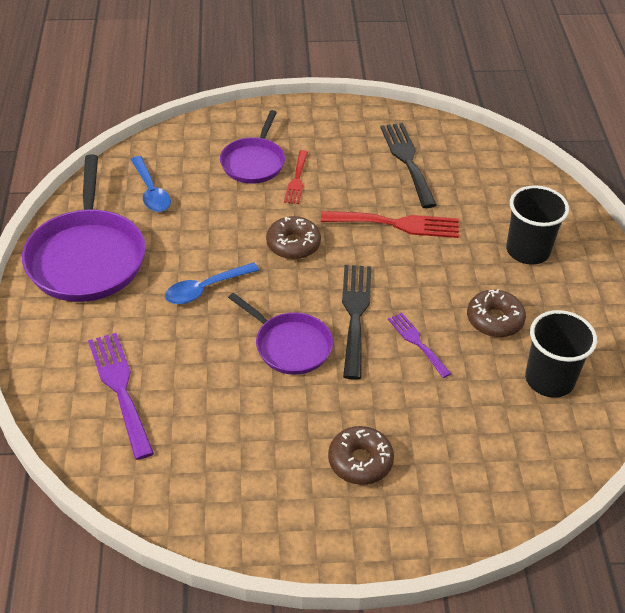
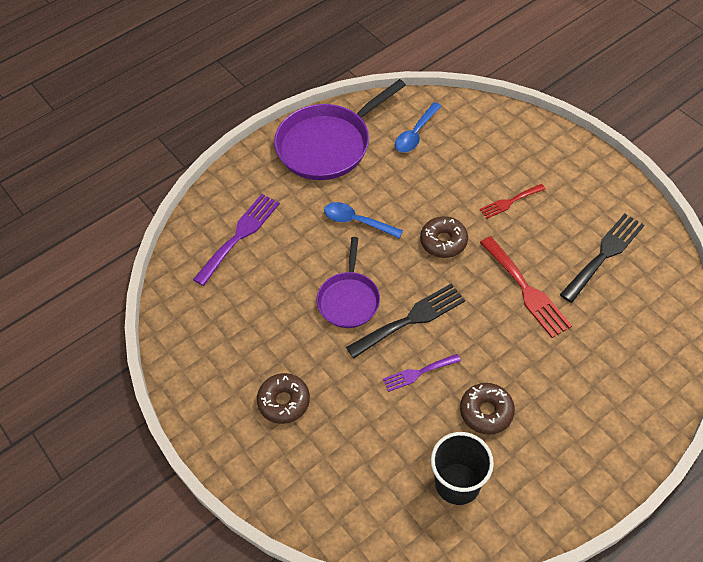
camera: 60 degrees right, 10 degrees up
(253, 162) = (501, 167): purple pan -> none
(417, 342) = (418, 373): purple fork -> purple fork turned 135 degrees counterclockwise
(527, 250) = (585, 394): black cup -> none

